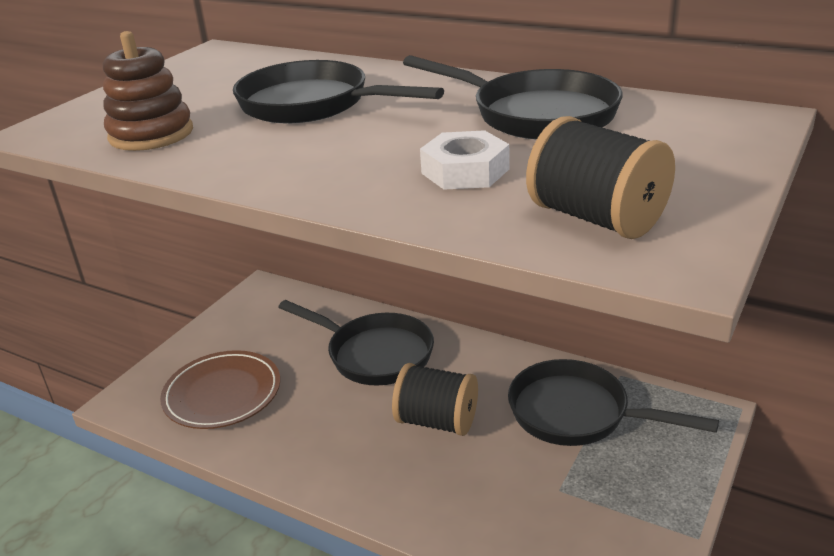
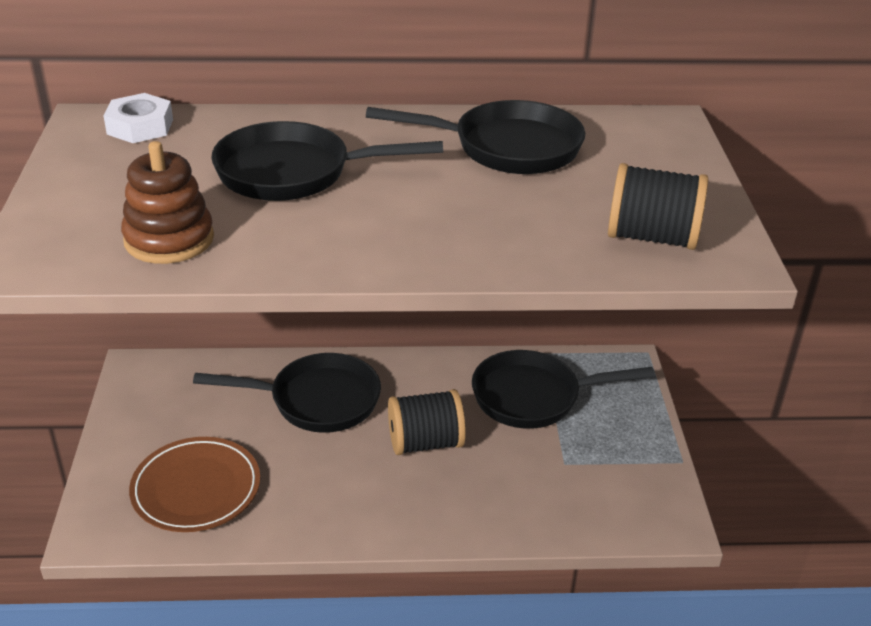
camera: 35 degrees left, 5 degrees up
(465, 171) = (514, 217): white nut -> white nut (140, 126)

